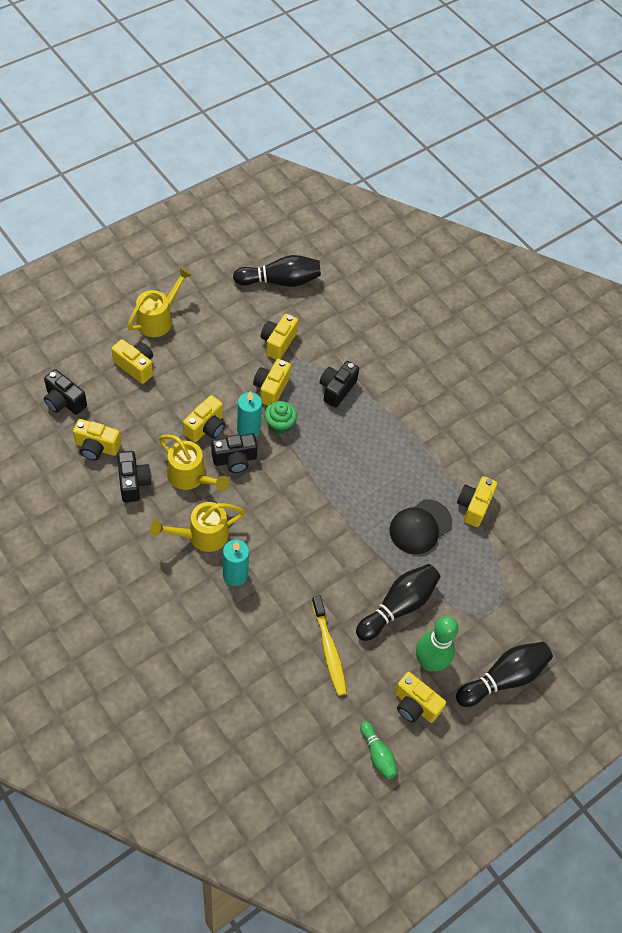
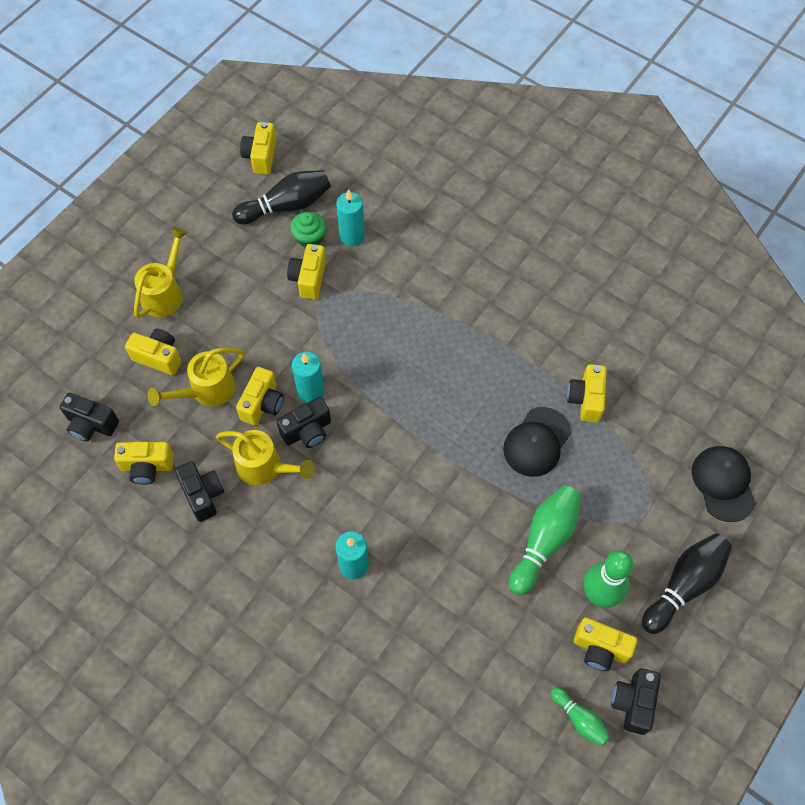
camera: 10 degrees left, 5 degrees up
(201, 535) = (301, 532): yellow watering can -> yellow watering can (206, 391)
(271, 388) = (319, 335): yellow camera -> yellow camera (261, 156)
(279, 424) = (343, 374): green cupcake -> green cupcake (309, 238)
(325, 320) = (352, 236): none -> turquoise candle
(329, 650) = (486, 617): yellow toothbrush -> none
(336, 389) = (392, 313): black camera -> black camera (633, 703)
(398, 606) = (544, 542): black bowling pin -> green bowling pin
(566, 609) = (723, 483): none -> black cap

